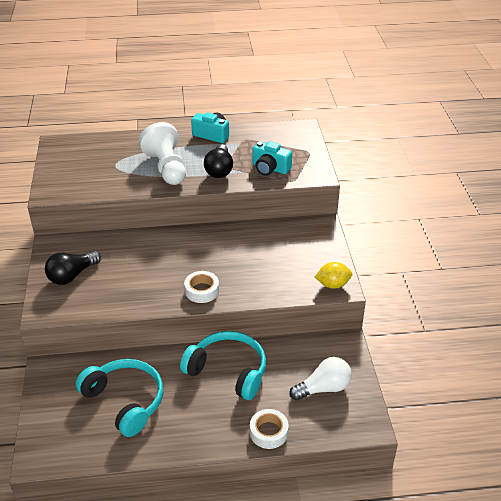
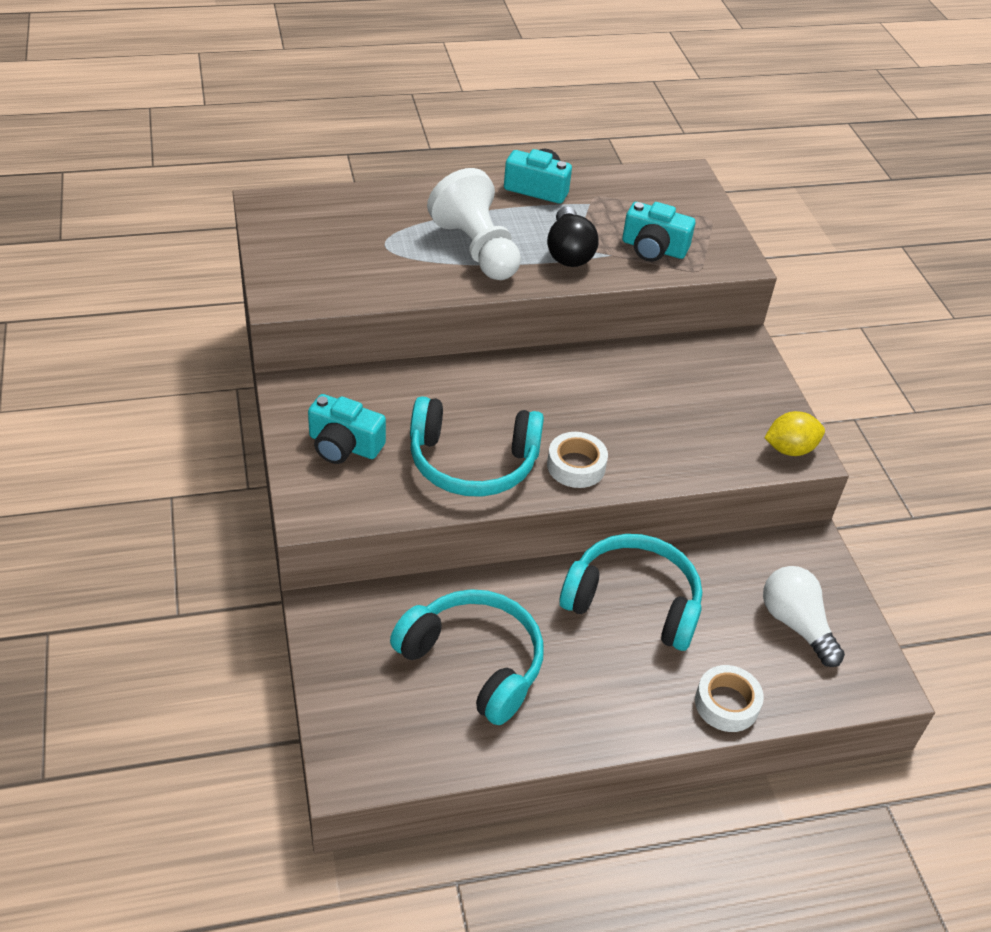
camera: 10 degrees left, 5 degrees up
(72, 275) = (344, 445): black light bulb -> turquoise camera
(142, 287) = (472, 462): none -> turquoise headphones
(323, 388) = (796, 624): white light bulb -> white light bulb turned 90 degrees counterclockwise

